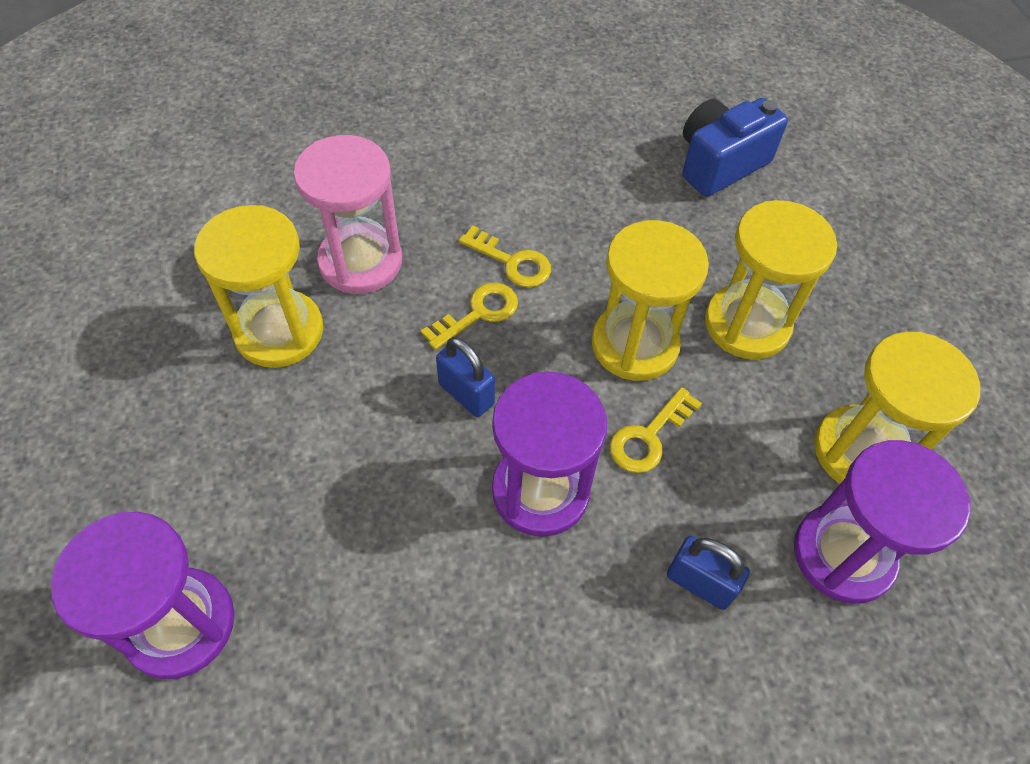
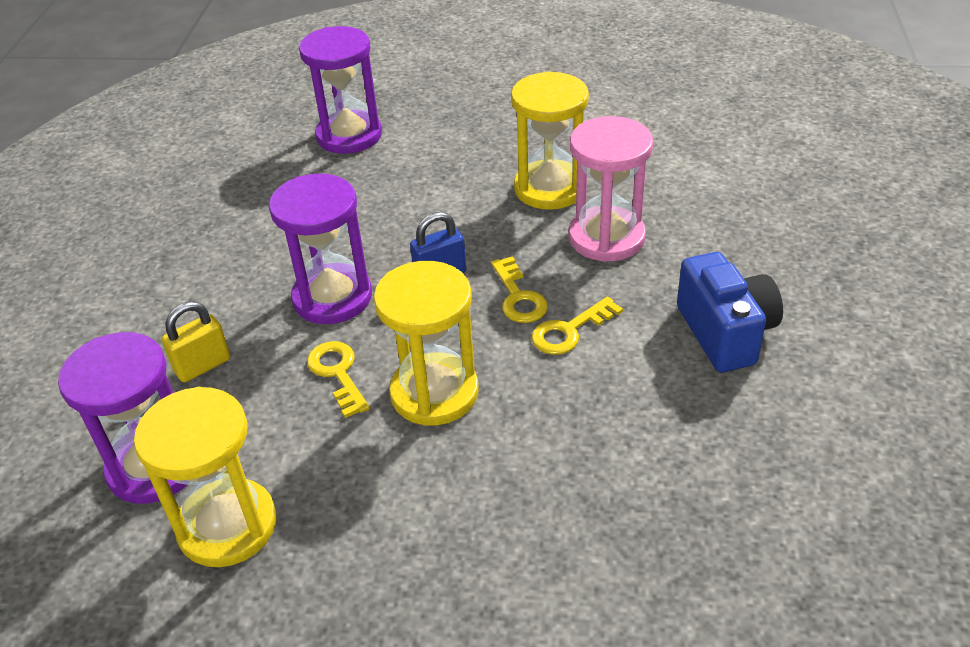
camera: 115 degrees right, 15 degrees down
(700, 583) = (203, 366): blue padlock -> yellow padlock
(720, 164) = (661, 560): blue camera -> blue camera (725, 333)
(747, 324) = (413, 491): yellow hourglass -> none

